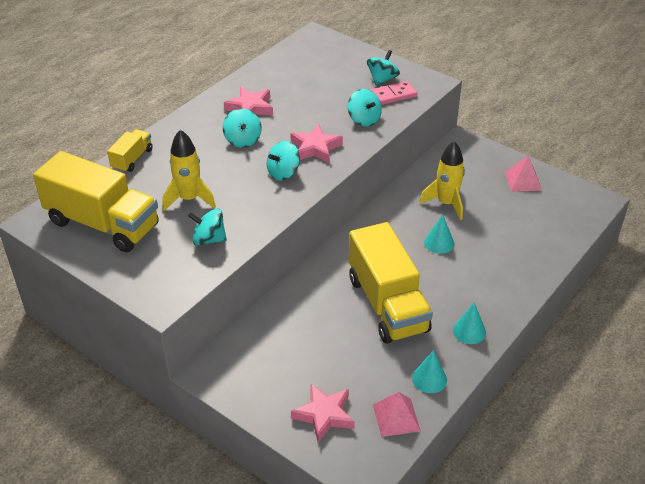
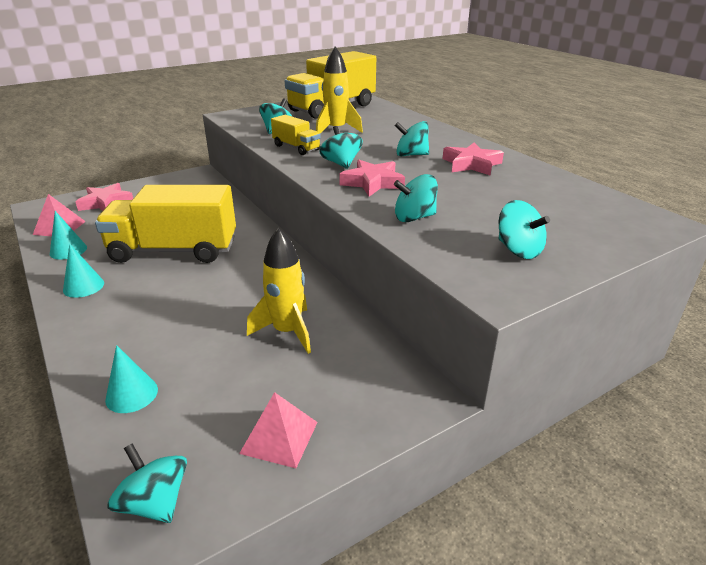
camera: 110 degrees right, 10 degrees down
(132, 159) = (408, 119): yellow truck -> yellow truck (296, 148)
(391, 95) = (467, 248): pink domino -> none
(439, 243) = (223, 304): turquoise cone -> turquoise cone (131, 394)
(584, 205) = (155, 502): none -> turquoise spinning top

